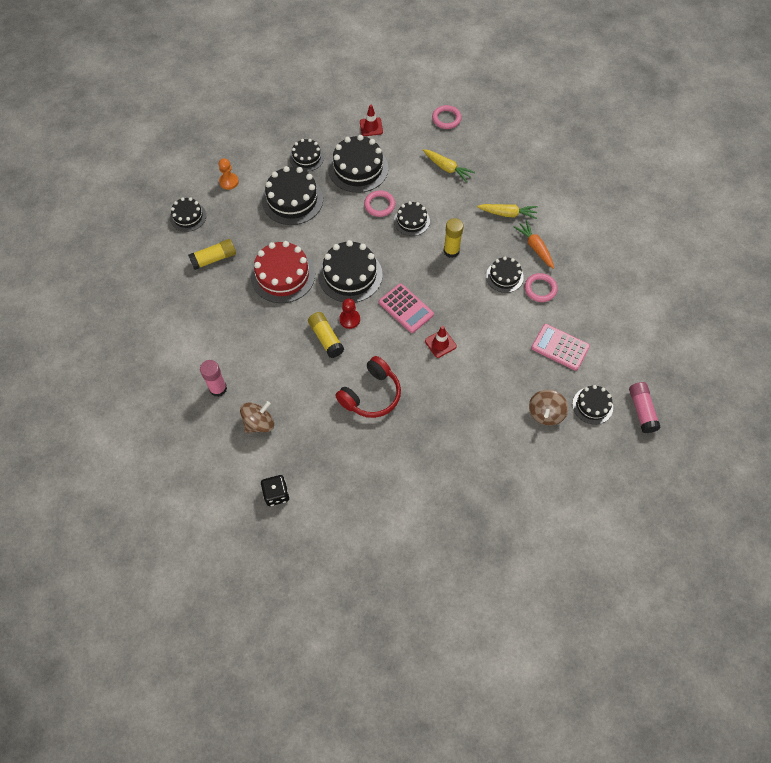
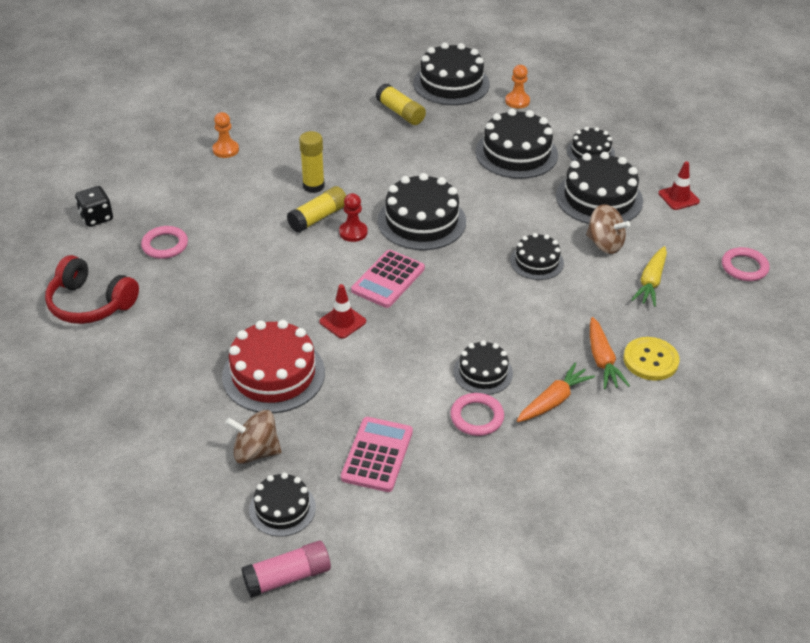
camera: 75 degrees right, 20 degrees down
(188, 217) = (451, 83): black cake -> black cake, size x1.72
(218, 388) = (226, 150): pink glue stick -> orange pawn
(259, 423) = (187, 187): brown spinning top -> brown spinning top (604, 244)
(283, 275) = (398, 167): red cake -> red cake (273, 374)
(371, 394) = (246, 270): red headphones -> red headphones (90, 303)
(379, 205) = (548, 227): pink ring -> pink ring (165, 245)
(451, 251) = (503, 309): yellow glue stick -> yellow glue stick (313, 186)
(508, 214) = (602, 360): yellow carrot -> orange carrot
(513, 190) = (650, 360): none -> yellow button

